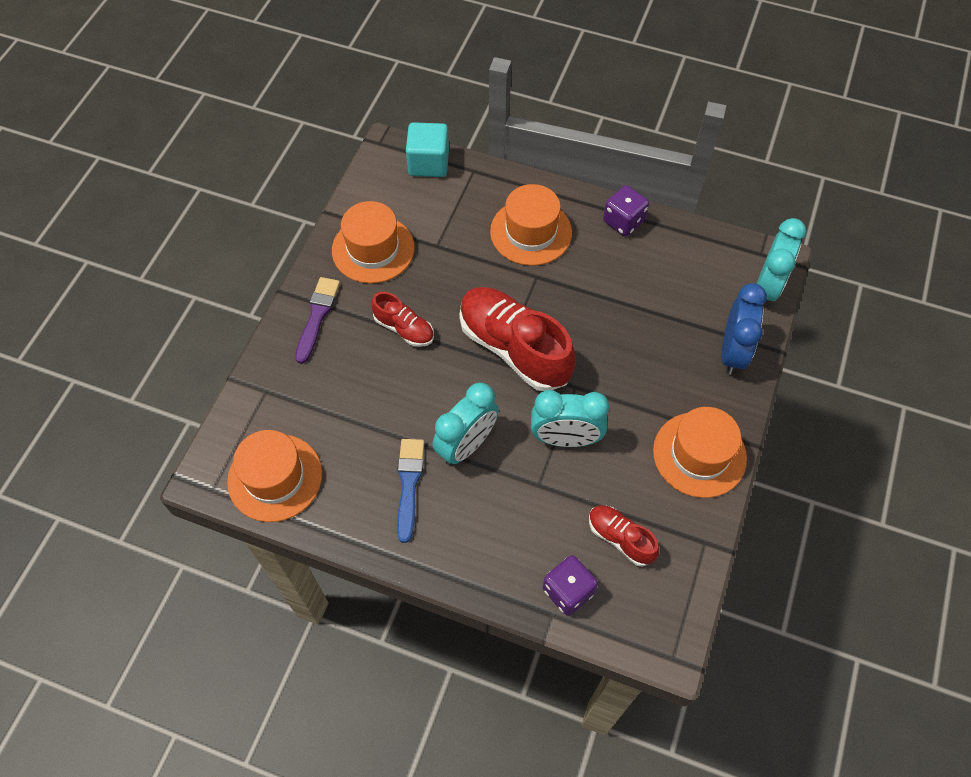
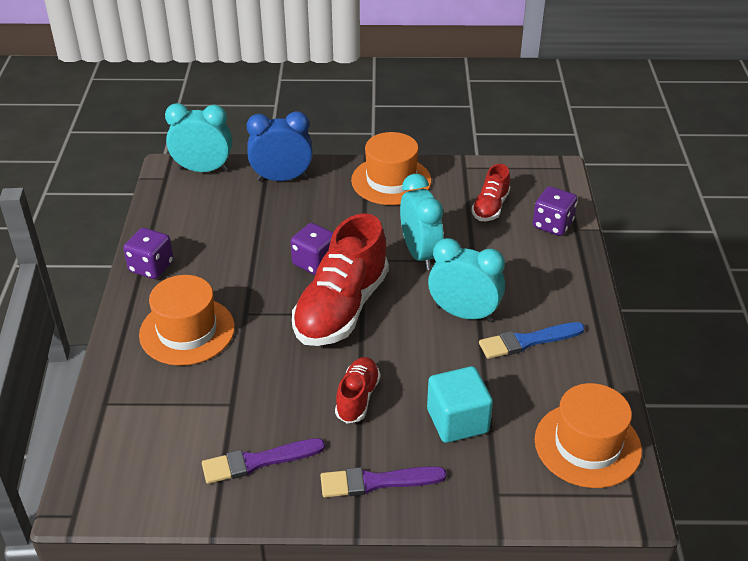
camera: 110 degrees left, 20 degrees down
(373, 249) = (258, 461): orange hat -> purple brush
(428, 163) = (101, 450): turquoise cube -> turquoise cube (457, 421)
(585, 345) = (315, 263): none -> purple dice

